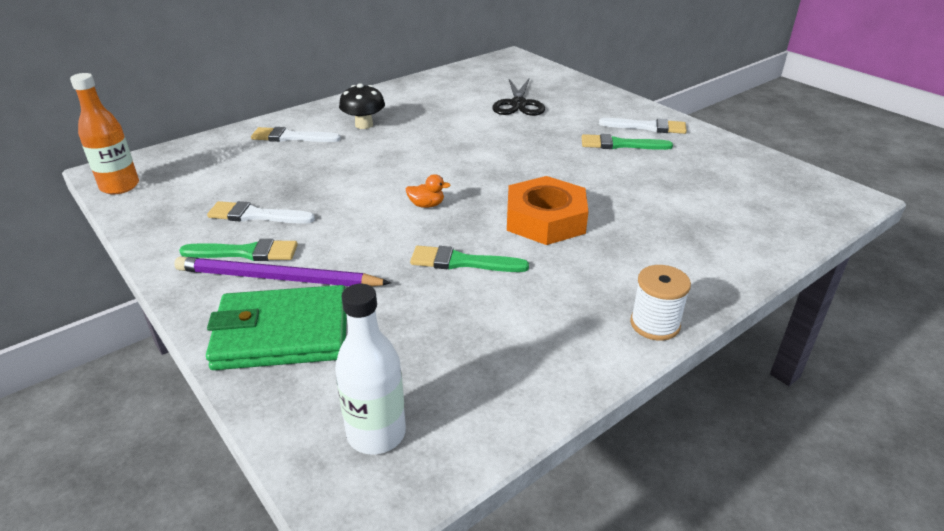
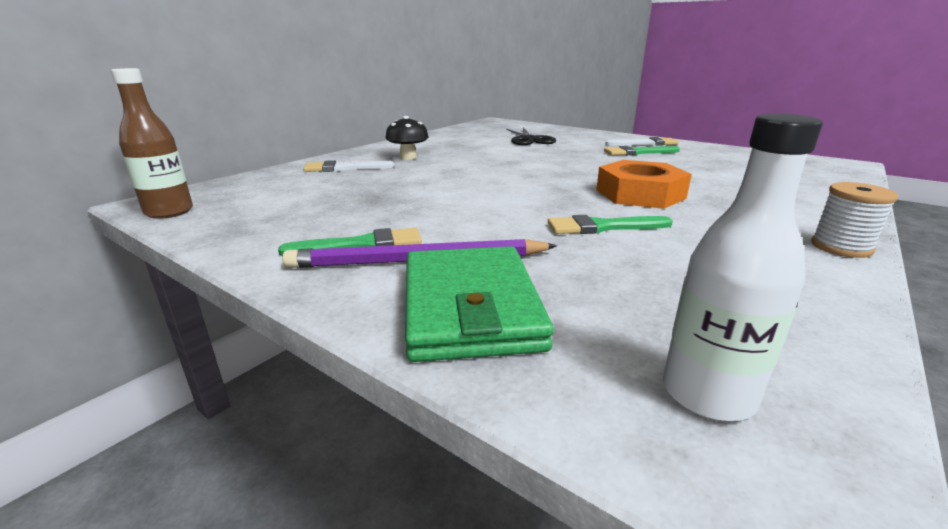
camera: 15 degrees left, 10 degrees down
(120, 186) = (169, 212): orange bottle -> brown bottle
(256, 215) = (350, 217): white brush -> none
(282, 333) = (470, 307): green wallet -> green wallet turned 75 degrees counterclockwise
(426, 205) = (521, 195): orange duck -> none

